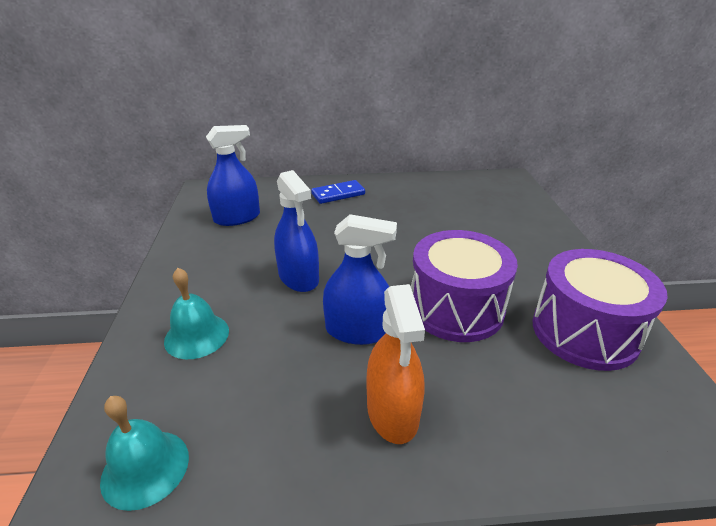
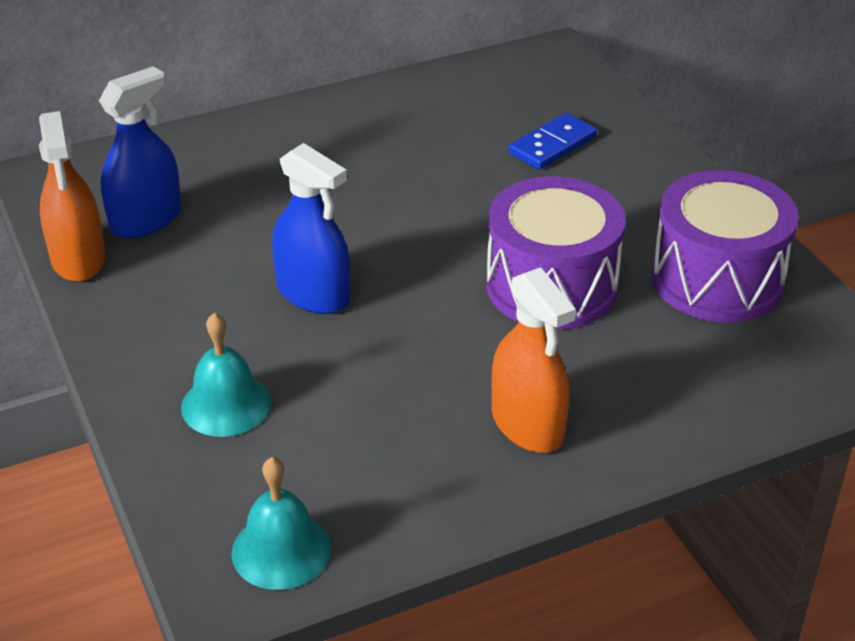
camera: 20 degrees left, 5 degrees up
(187, 230) = (78, 259): none -> orange spray bottle
(338, 194) = (288, 140): blue domino -> blue domino (552, 145)
(357, 330) = (438, 346): blue spray bottle -> none

